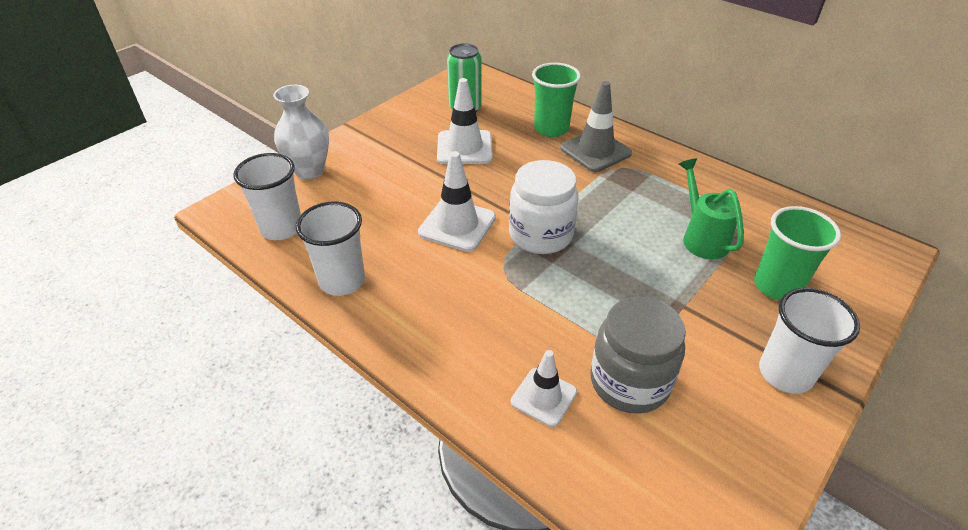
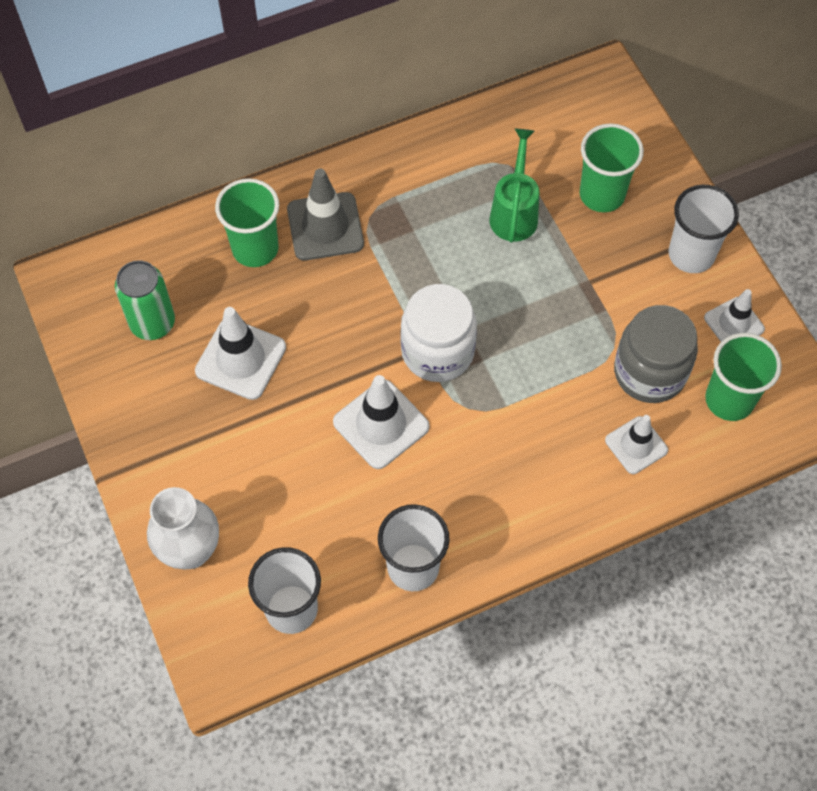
camera: 65 degrees left, 20 degrees up
(652, 465) = (729, 400): none -> green cup
(702, 238) = (514, 213): green watering can -> green watering can turned 90 degrees clockwise
(744, 438) = (734, 323): none -> white traffic cone

